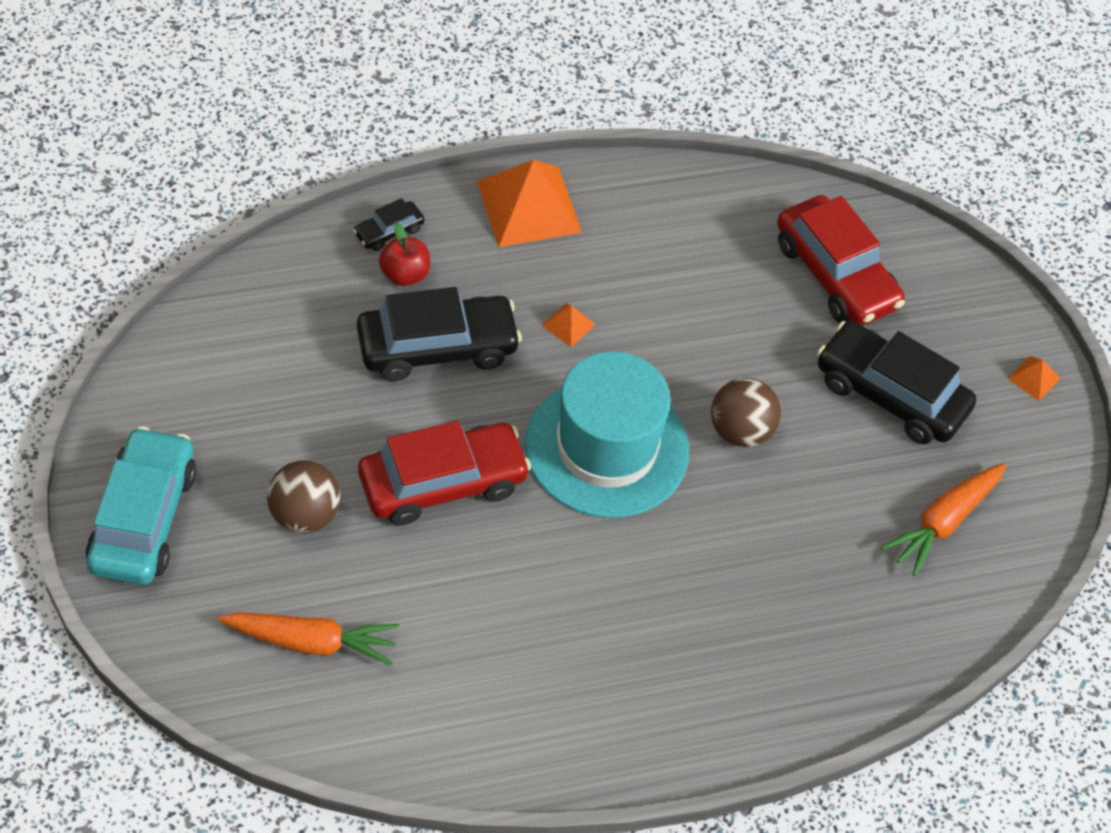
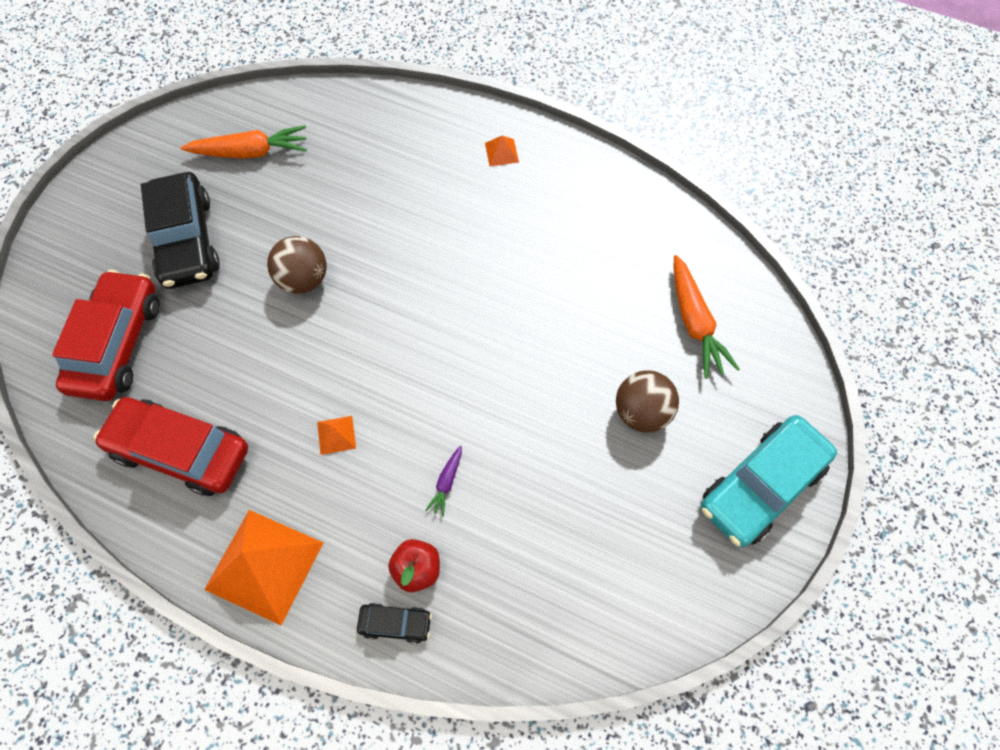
camera: 135 degrees left, 10 degrees up
(311, 642) = (694, 323): orange carrot -> orange carrot turned 150 degrees counterclockwise
(437, 347) = (446, 482): black car -> purple carrot
(442, 483) = (529, 373): red car -> red car (181, 451)
(607, 448) = (399, 325): turquoise hat -> none
(1034, 378) = (92, 193): orange pyramid -> orange pyramid (501, 152)

